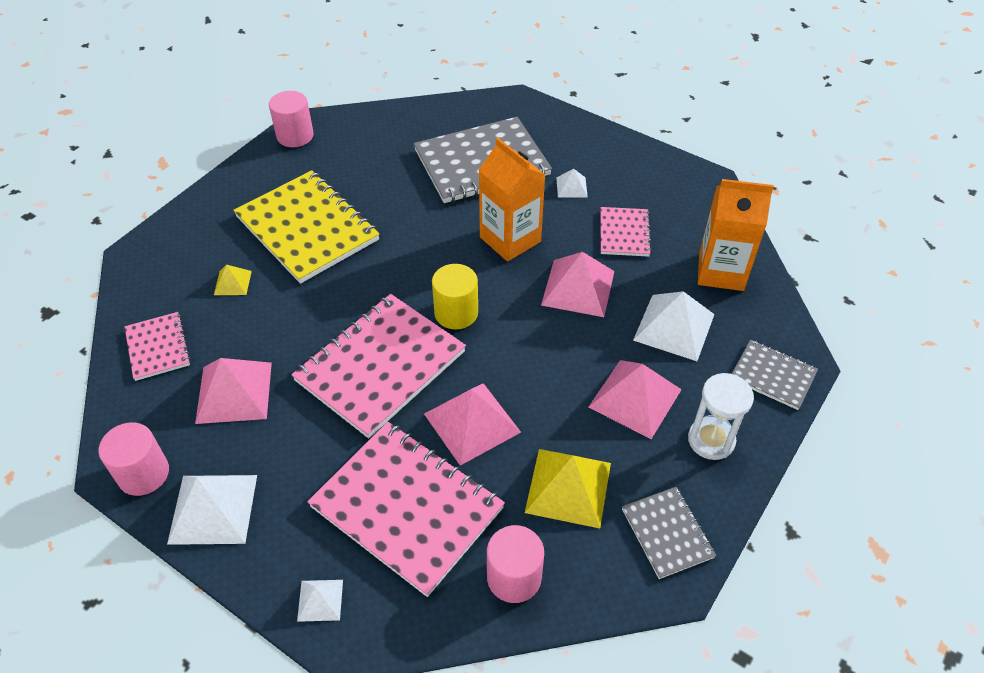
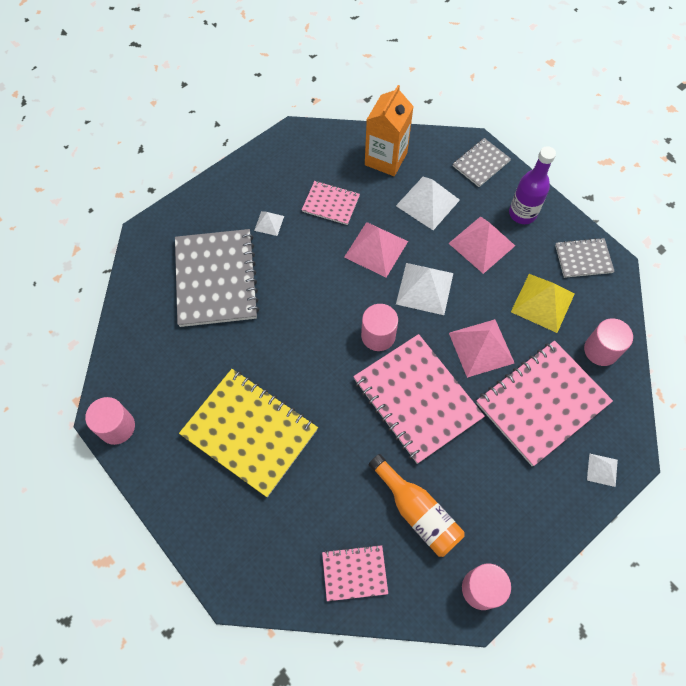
camera: 75 degrees left, 15 degrees up
(213, 509) = (521, 536): white pyramid -> white pyramid (425, 288)
(232, 282) = (296, 503): yellow pyramid -> none
(234, 392) = (417, 512): pink pyramid -> orange bottle
(307, 228) = (249, 432): yellow notebook -> yellow notebook turned 60 degrees clockwise
(456, 313) = (378, 335): yellow cylinder -> pink cylinder
(510, 239) = (313, 280): orange carton -> none
(711, 440) = (522, 213): white hourglass -> purple bottle

